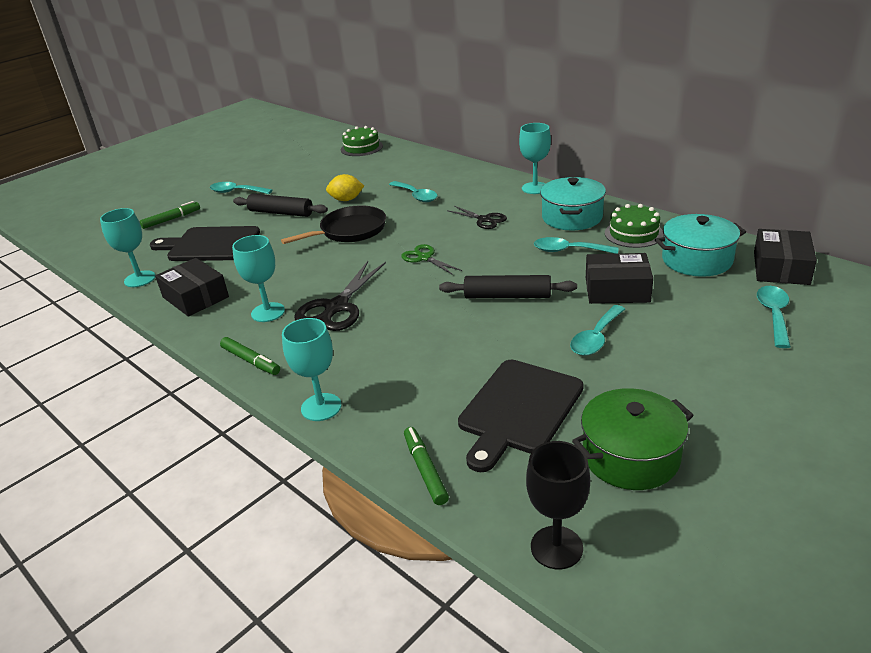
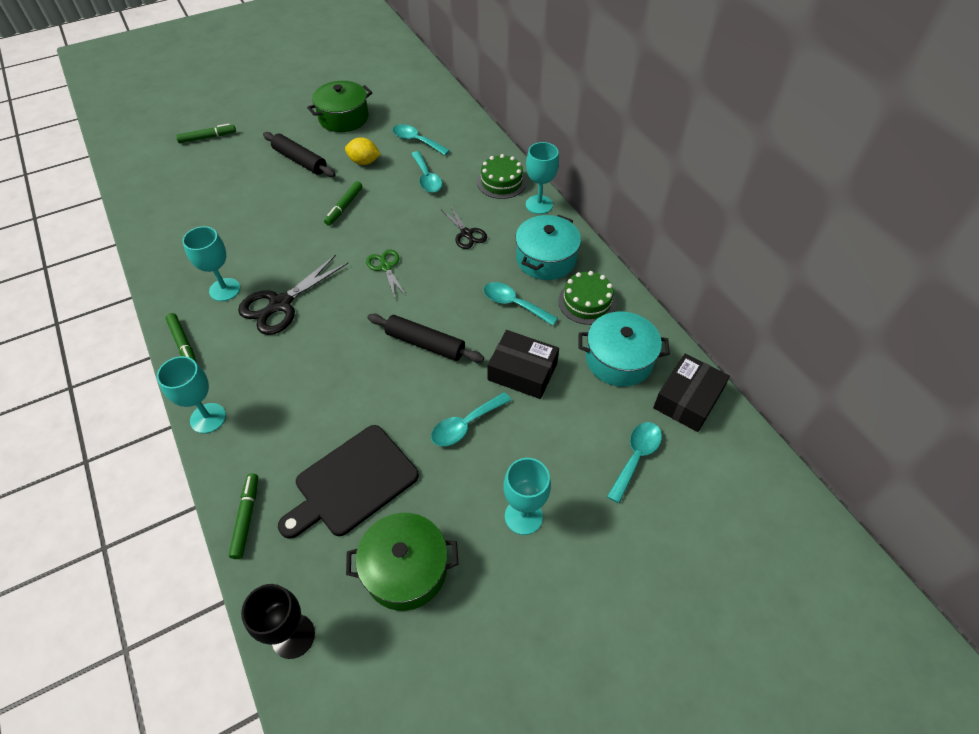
camera: 15 degrees right, 20 degrees up
(140, 279) = (147, 209): turquoise goblet -> turquoise goblet (523, 516)
(195, 297) = (179, 249): black box -> none
(210, 245) = (222, 184): black cutting board -> none
(236, 192) = (278, 117): turquoise spoon -> turquoise spoon (416, 141)
(303, 179) = (343, 118): none -> green pot
(350, 231) = (344, 207): black pan -> green marker
(361, 148) = (418, 89): green cake -> green cake (501, 182)

